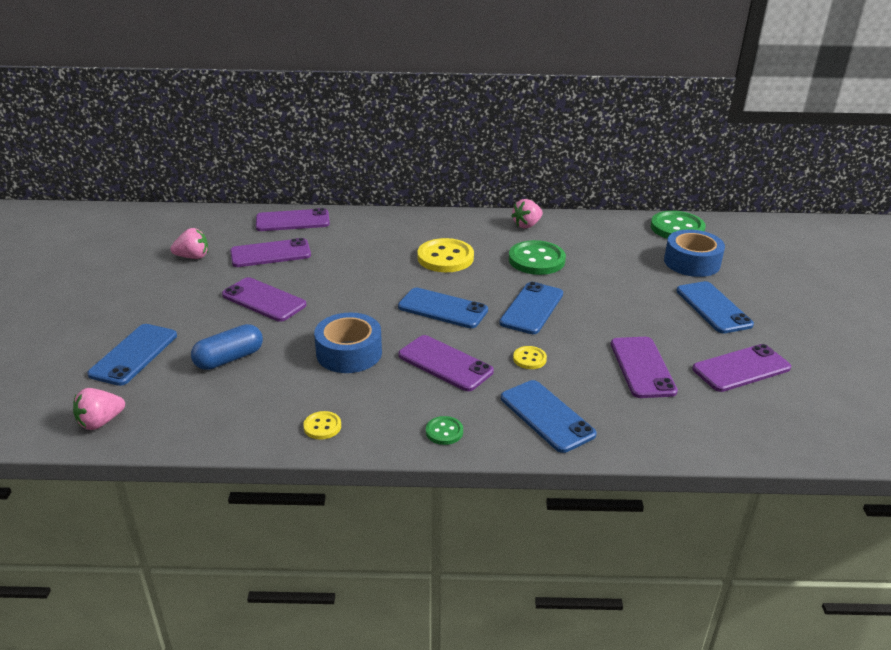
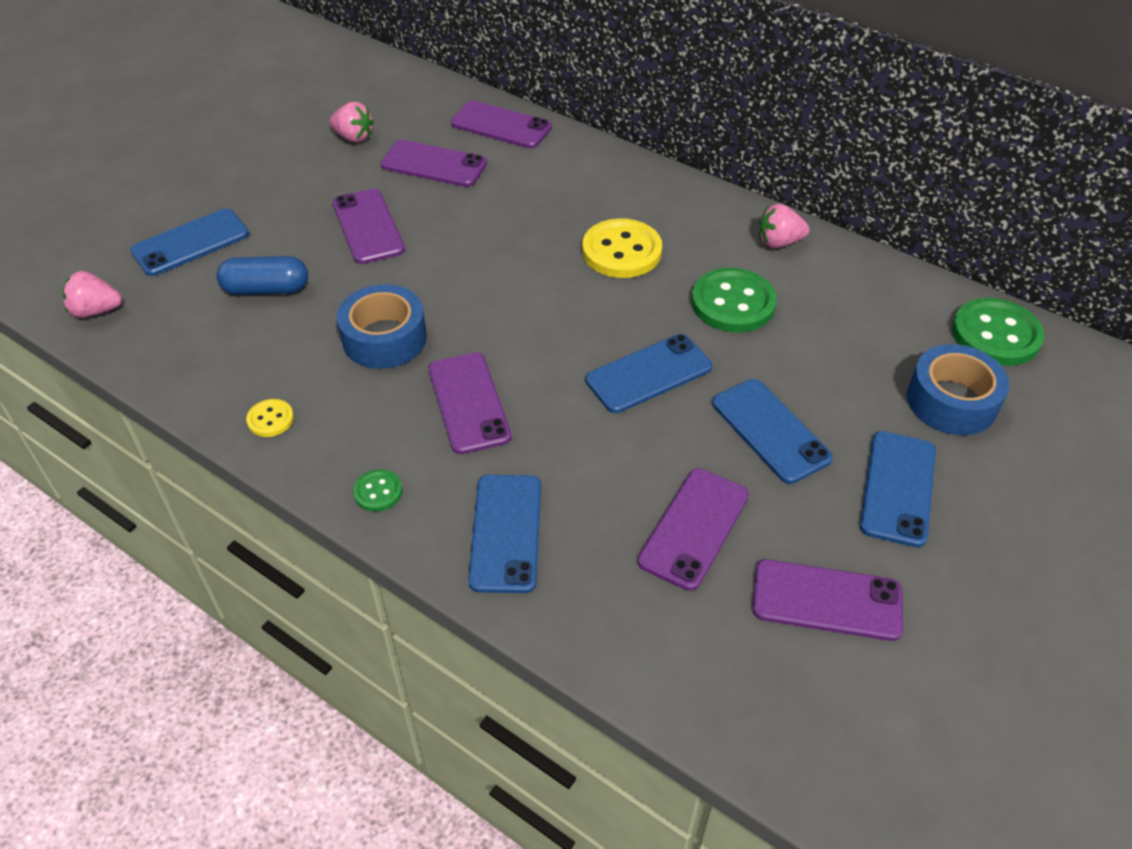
camera: 35 degrees right, 15 degrees up
(442, 309) = (543, 325): blue phone -> blue phone (770, 431)
(529, 359) = (569, 445): yellow button -> none

